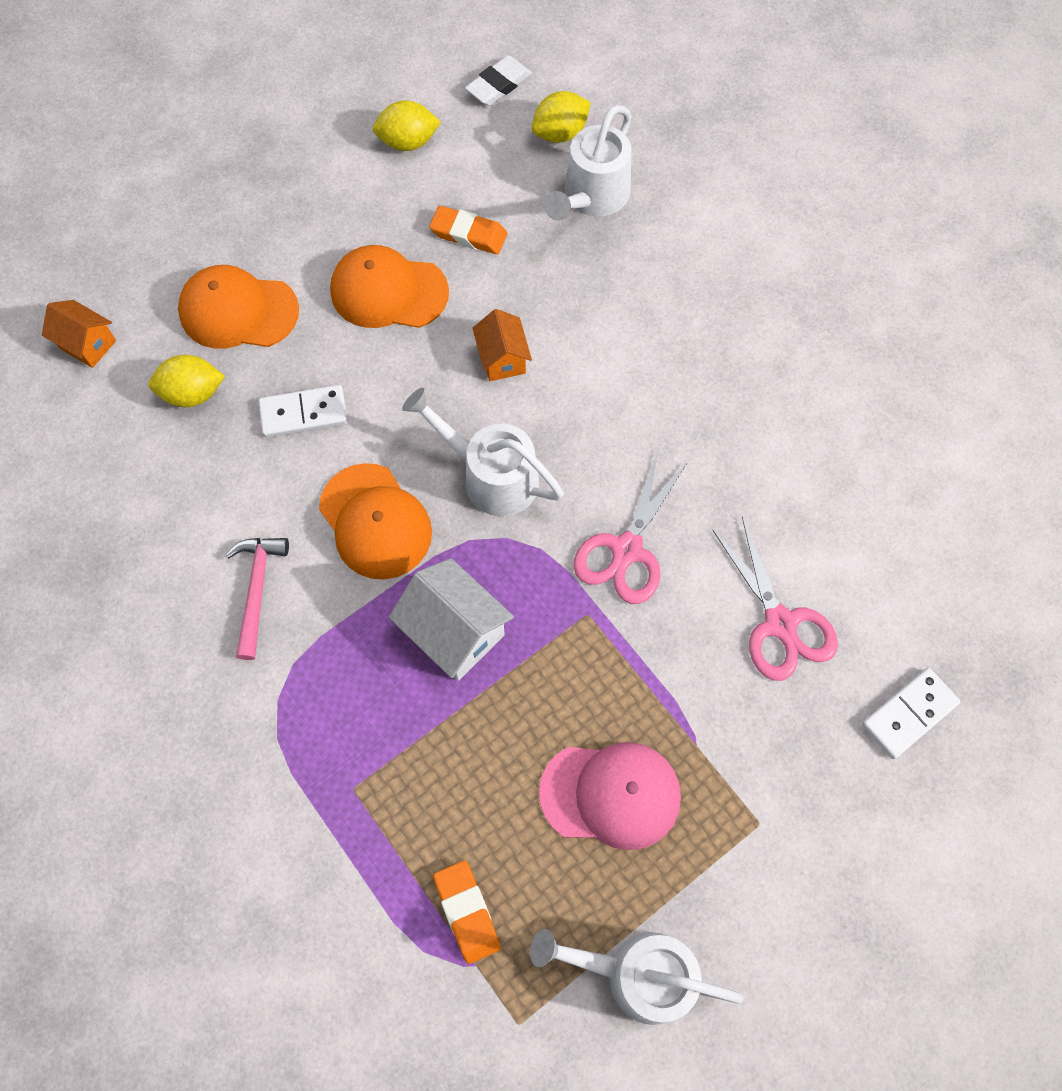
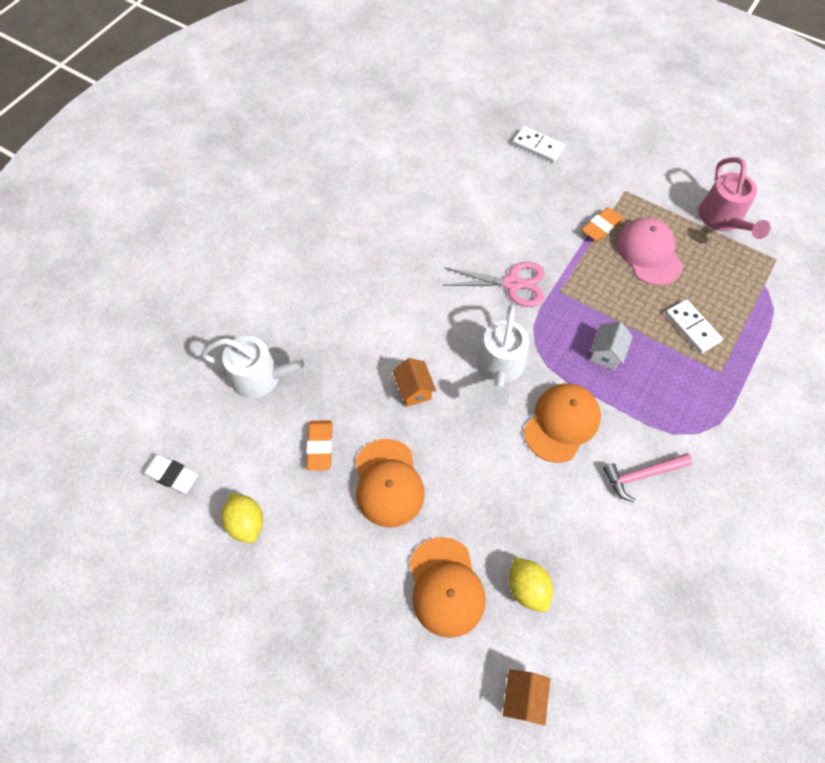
camera: 110 degrees left, 5 degrees down
(304, 413) = (508, 500): white domino -> white domino (692, 327)
(454, 632) = (606, 353): white house -> white house, size x0.63
(467, 912) = (743, 297): orange eraser -> orange eraser (601, 227)
(502, 359) = (414, 390): orange house -> orange house turned 75 degrees counterclockwise
(560, 133) = (209, 415): yellow lemon -> none
(636, 973) = (722, 220): white watering can -> pink watering can
(780, 623) = (518, 205): pink scissors -> none

